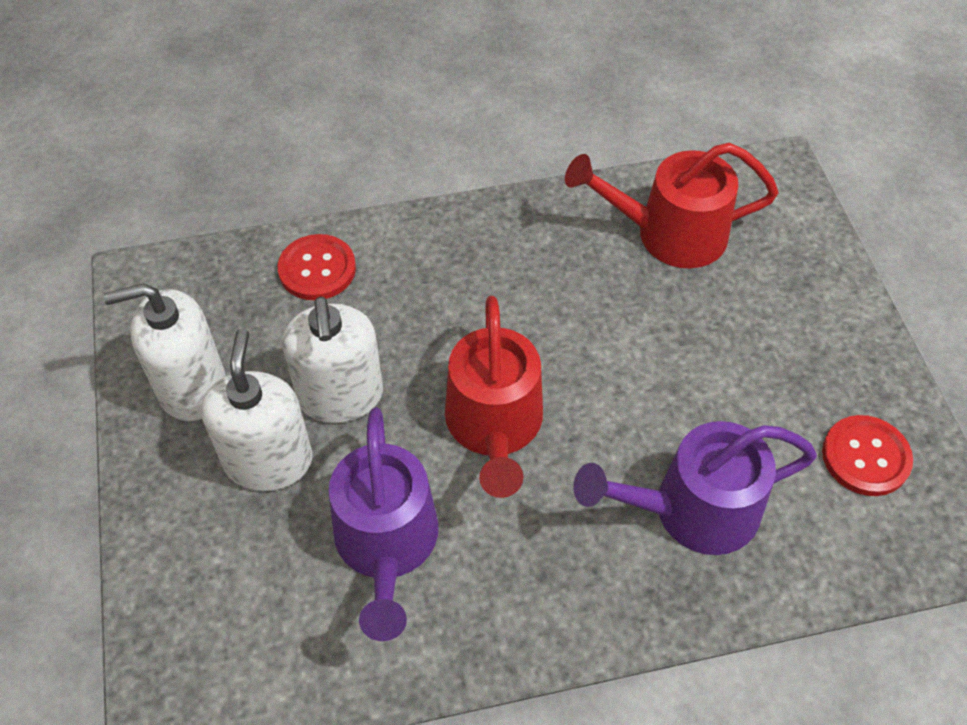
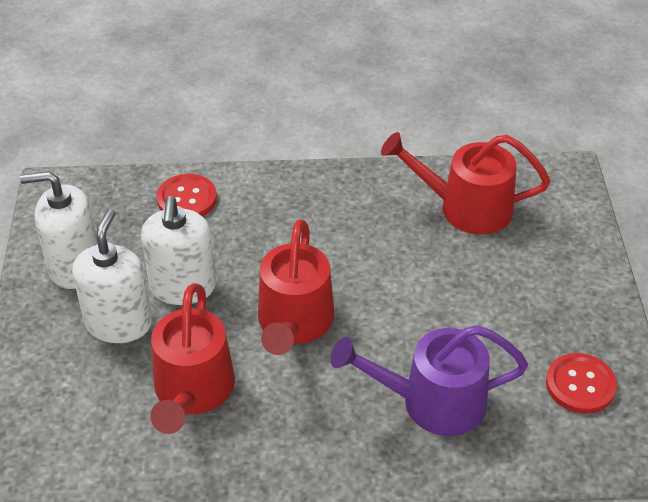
camera: 10 degrees right, 10 degrees down
(387, 545) = (192, 392): purple watering can -> red watering can

